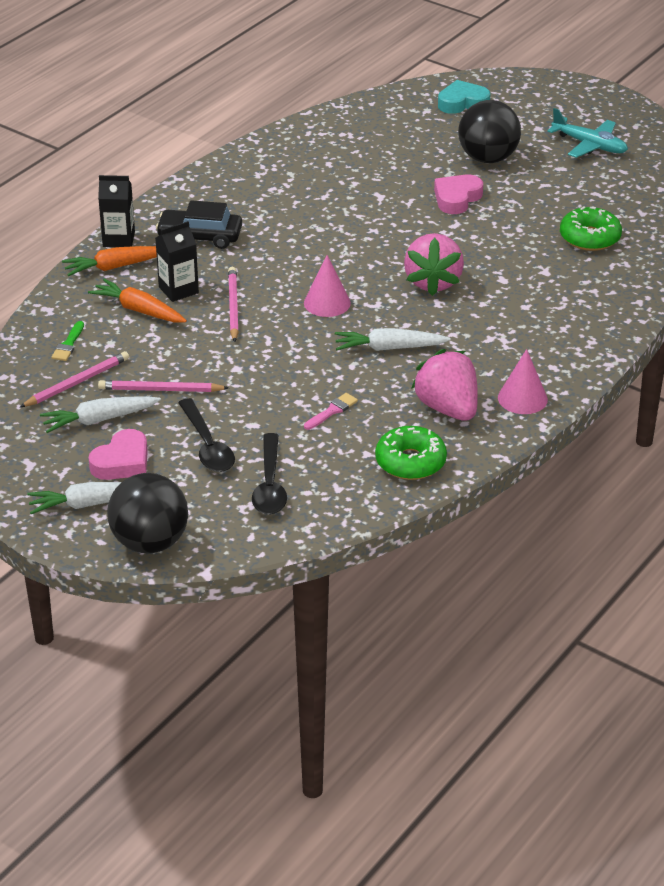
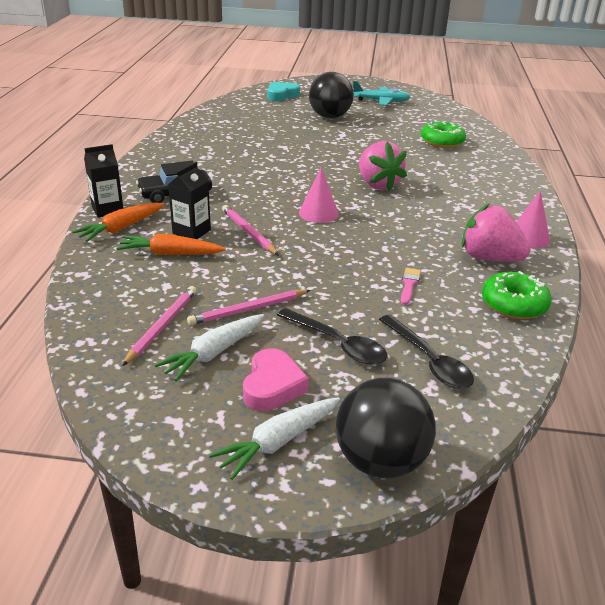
camera: 30 degrees left, 5 degrees down
(68, 344) = (126, 296): green brush -> none
(389, 348) = (398, 230): white carrot -> none
(457, 198) = (336, 138): pink heart -> none

